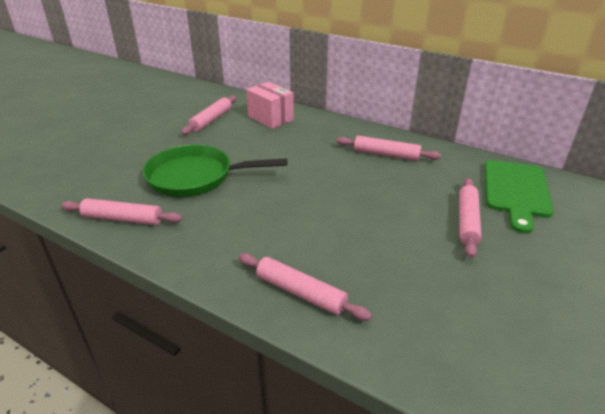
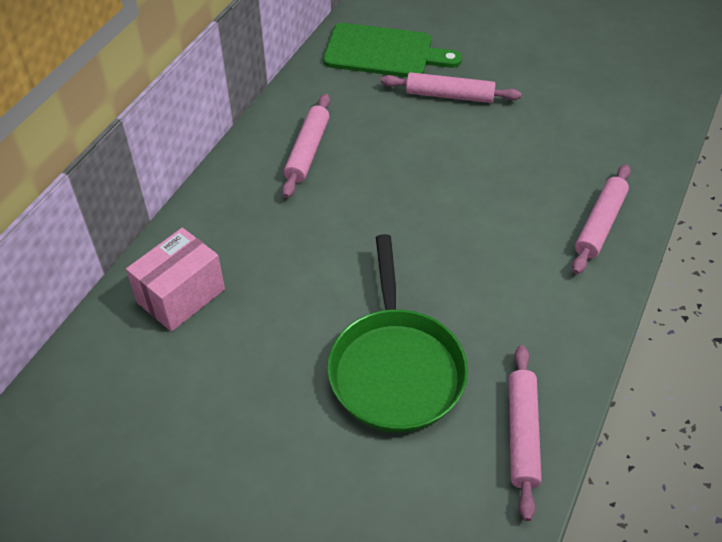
camera: 95 degrees left, 15 degrees up
(211, 120) = (184, 390): pink rolling pin -> none

